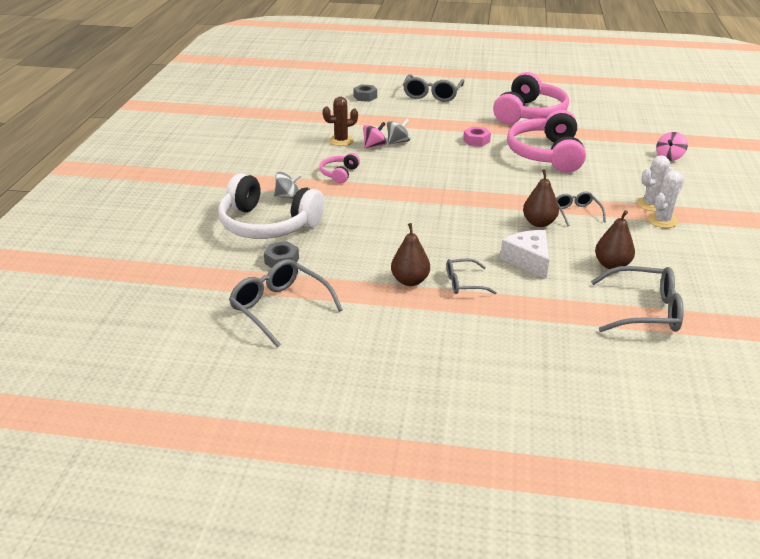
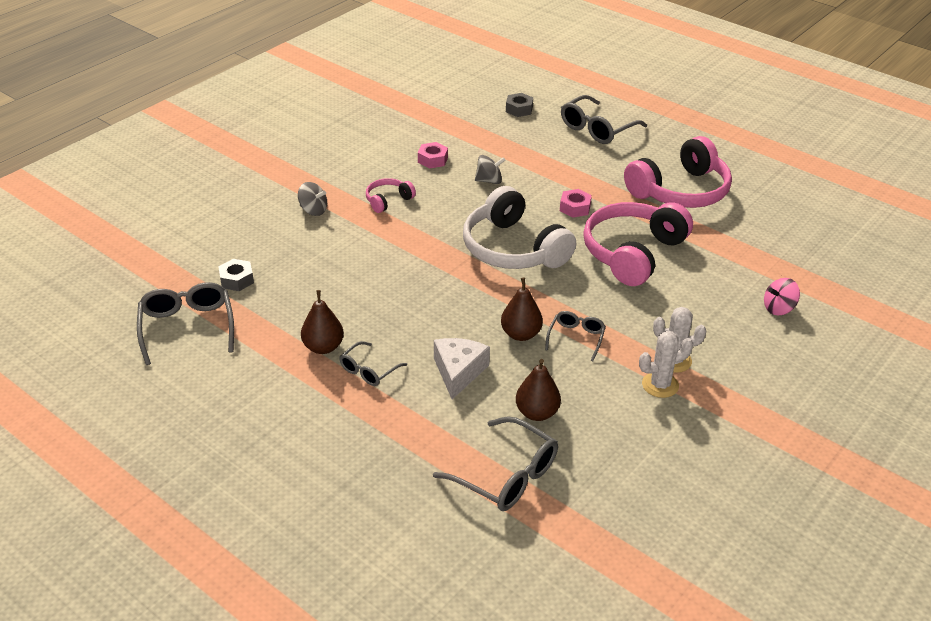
camera: 30 degrees right, 5 degrees up
(268, 224) = (264, 235): white headphones -> white headphones (513, 249)
(341, 141) = (433, 160): brown cactus -> pink nut
(374, 145) = (459, 177): pink spinning top -> none
(464, 283) = (369, 370): grey glasses -> grey glasses turned 75 degrees counterclockwise

